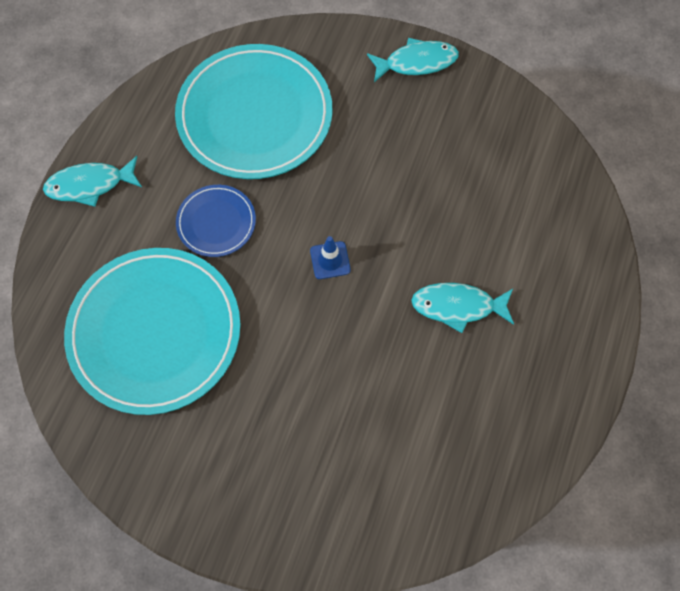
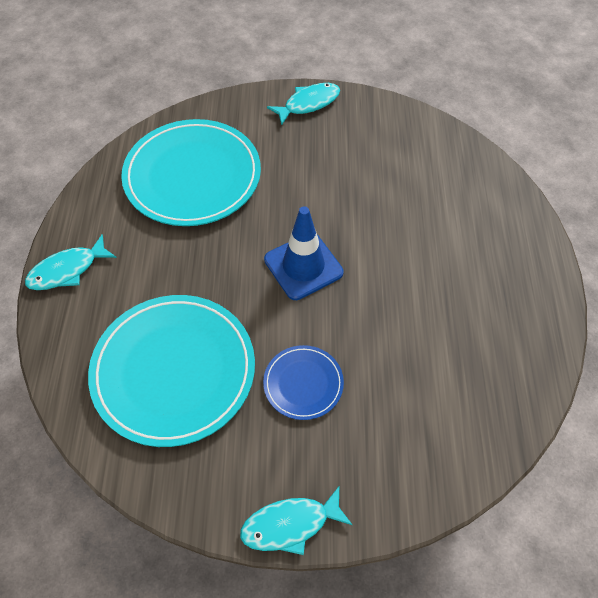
camera: 20 degrees left, 10 degrees down
(216, 222) = (193, 266): blue plate -> blue plate (303, 383)
(330, 260) = (303, 266): blue traffic cone -> blue traffic cone, size x1.93
(458, 306) = (423, 268): turquoise fish -> turquoise fish (290, 524)

